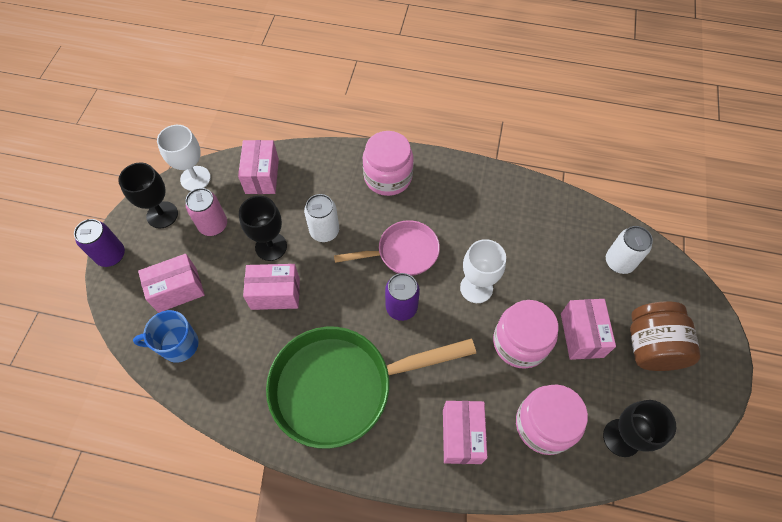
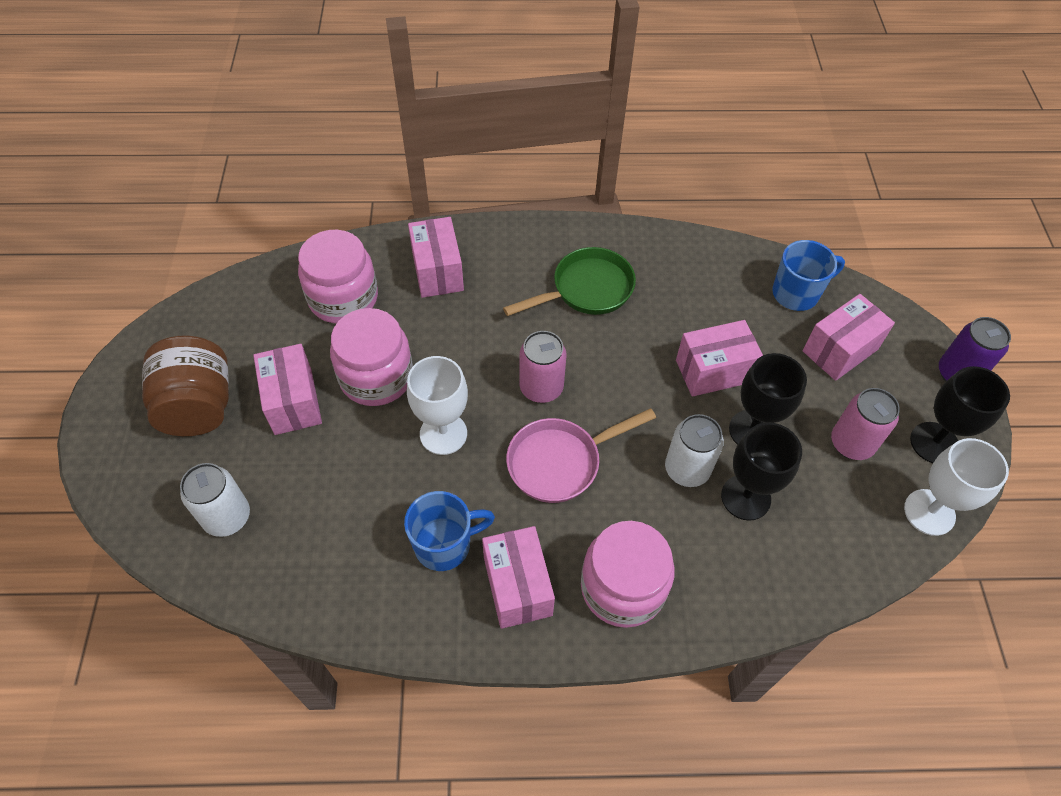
camera: 165 degrees right, 5 degrees down
(262, 176) = (829, 541): pink box -> pink box (517, 586)
(341, 387) = (586, 290): green pan -> green pan, size x0.56
(401, 307) = (541, 388): purple can -> pink can
(484, 219) = (445, 544): none -> blue mug
(621, 437) = (252, 302): black goblet -> black goblet (745, 497)

